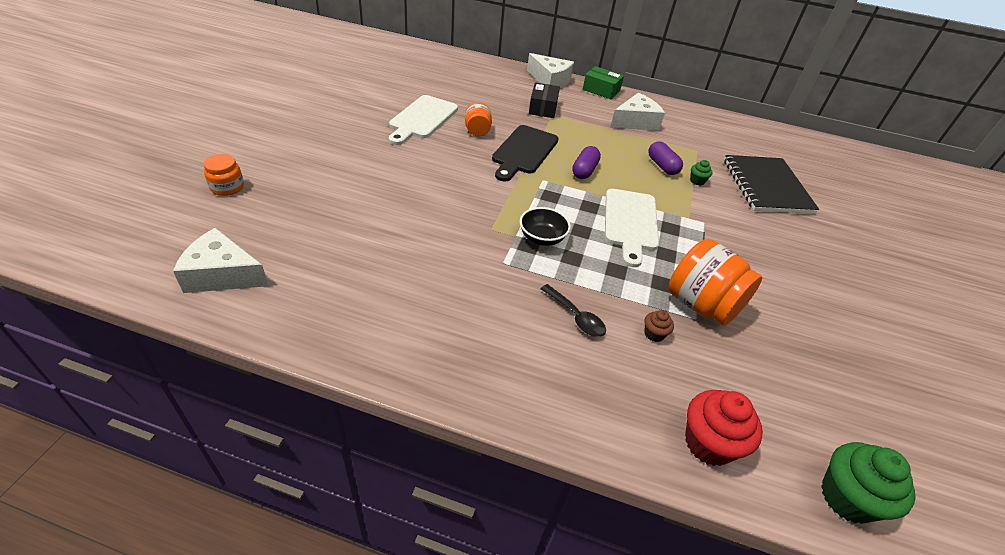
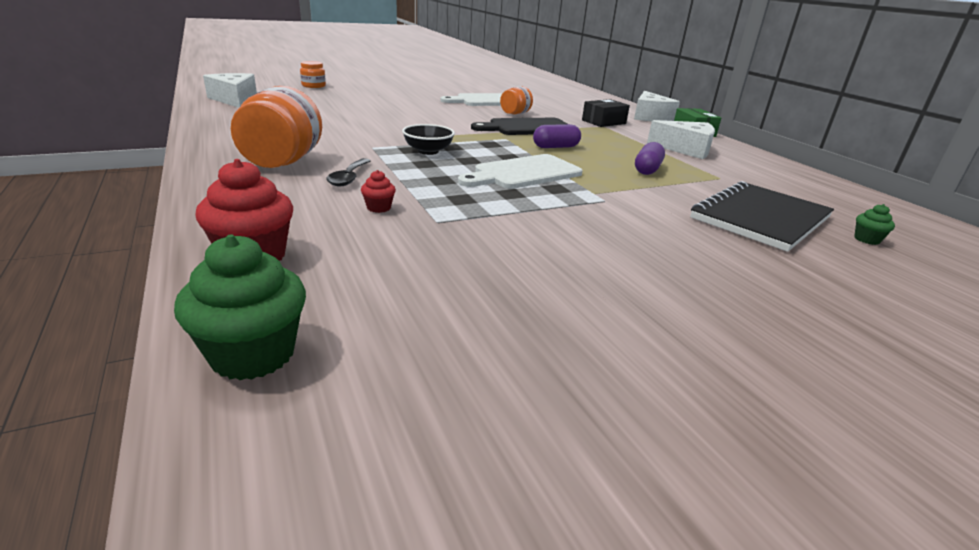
camera: 50 degrees right, 15 degrees down
(654, 334) = (378, 208): brown cupcake -> red cupcake
(697, 181) = (666, 186): green cupcake -> green cupcake (867, 239)
(701, 305) = (463, 220): orange jar -> orange jar (282, 162)

